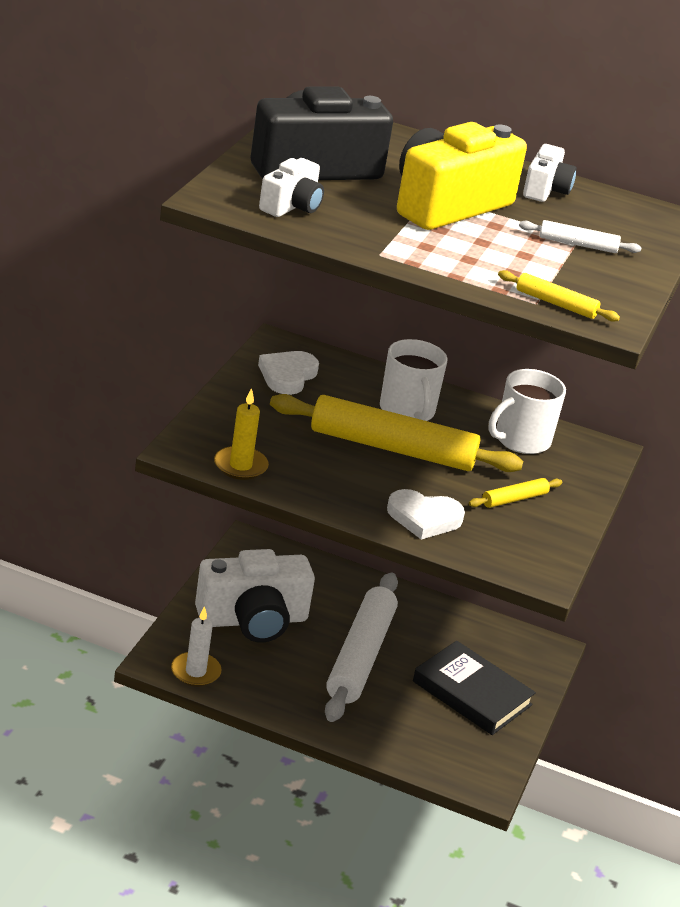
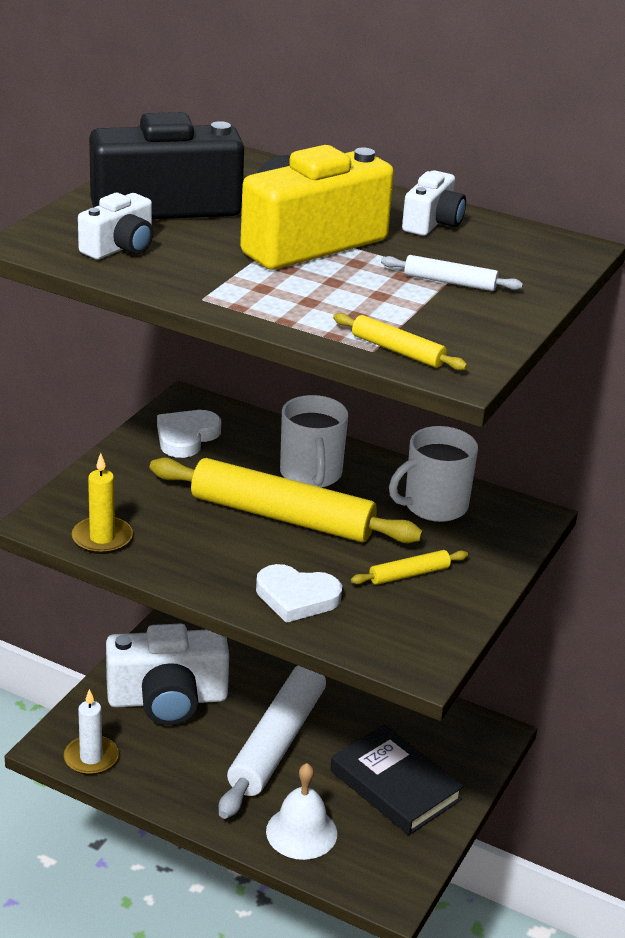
camera: 10 degrees right, 0 degrees up
(398, 733) = (301, 832): none -> white bell

